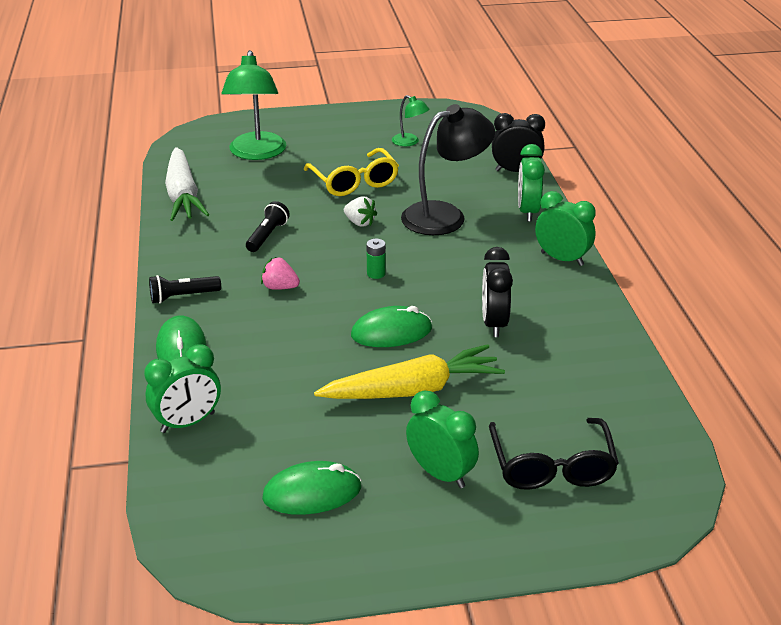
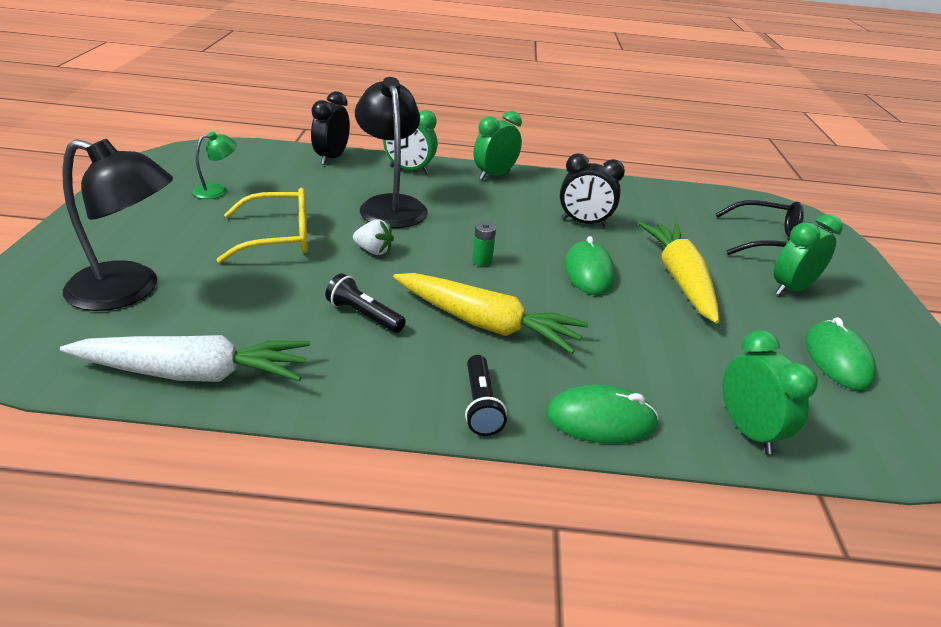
camera: 80 degrees left, 0 degrees up
(257, 153) = (129, 290): green lamp -> black lamp
(280, 287) = (486, 324): pink strawberry -> yellow carrot
(360, 223) = (374, 251): white strawberry -> white strawberry turned 60 degrees clockwise

